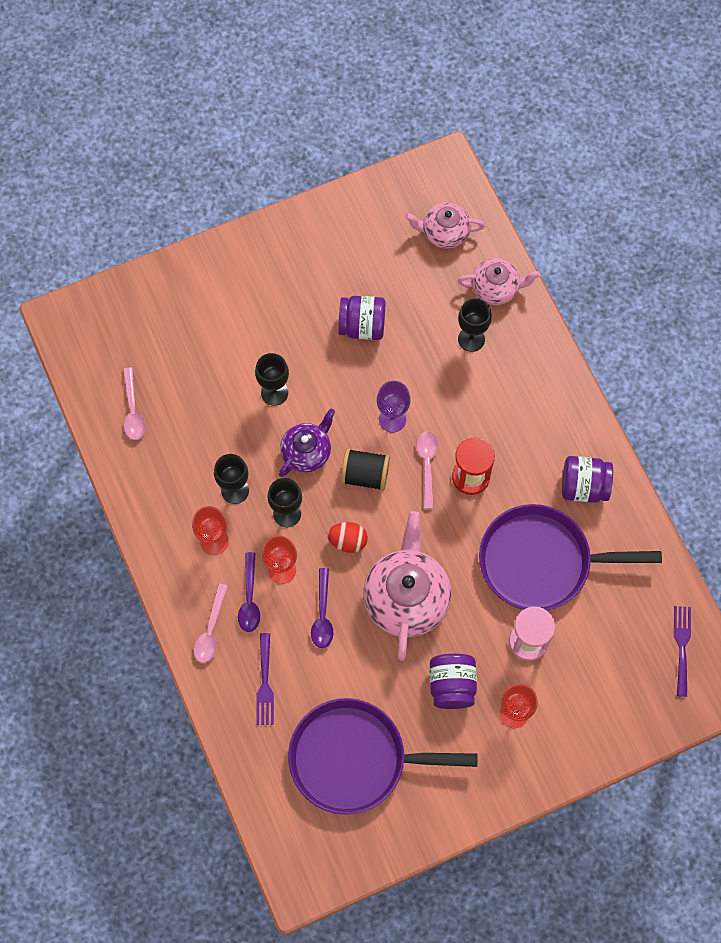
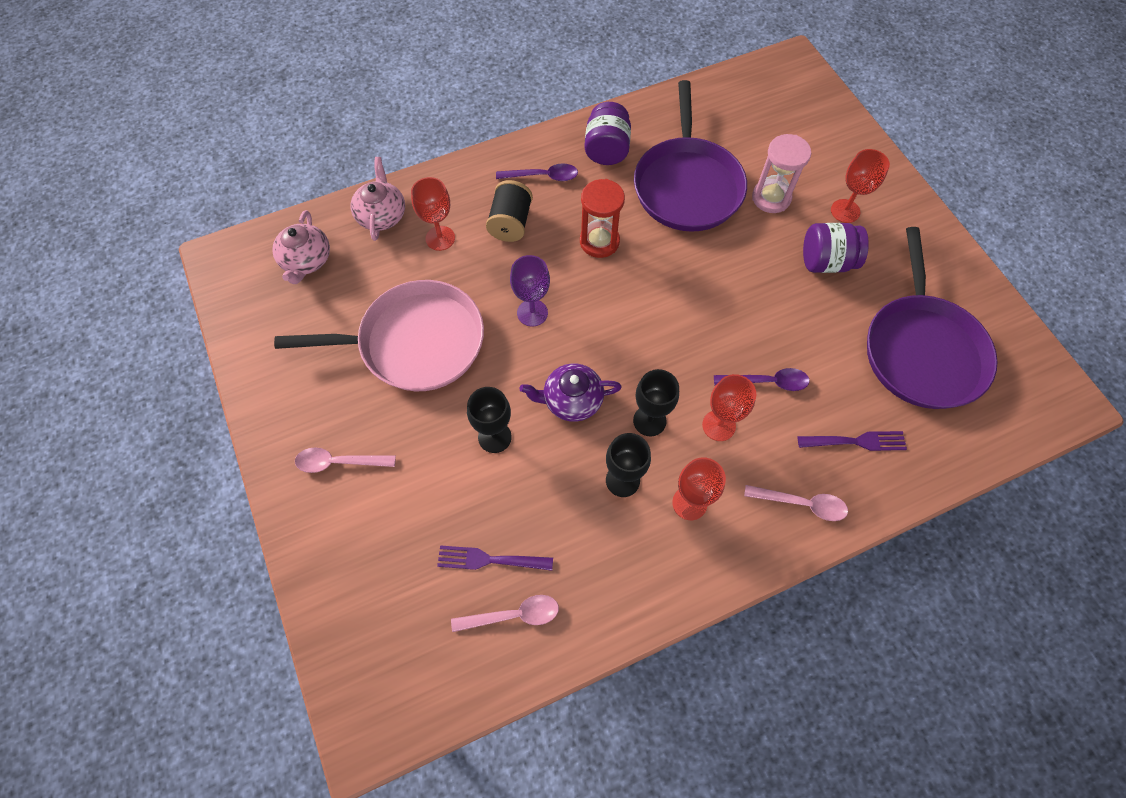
camera: 90 degrees left, 5 degrees down
(249, 599) = (757, 460): purple spoon -> purple spoon (543, 176)
(307, 452) = (571, 400): purple teapot -> purple teapot turned 45 degrees counterclockwise
(348, 541) = (679, 357): red egg -> none
(362, 326) = (415, 342): purple jar -> pink pan
(365, 475) = (599, 339): black spool -> black spool (510, 223)
(406, 597) = (737, 300): pink teapot -> none
(427, 465) = (586, 280): pink spoon -> pink spoon (339, 462)
(471, 339) = (440, 238): black goblet -> red goblet
(681, 646) = (758, 86): purple fork -> purple fork (489, 560)

